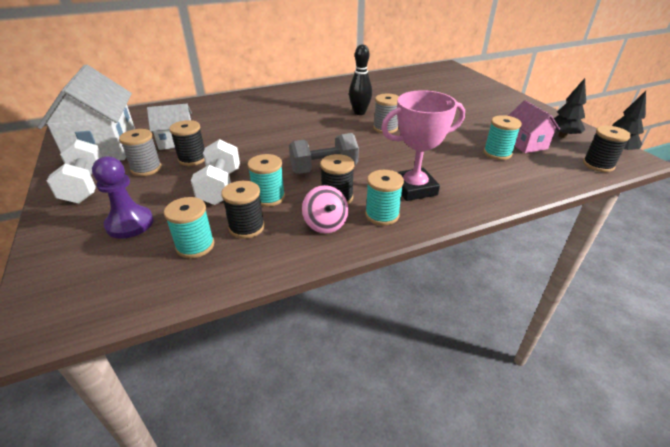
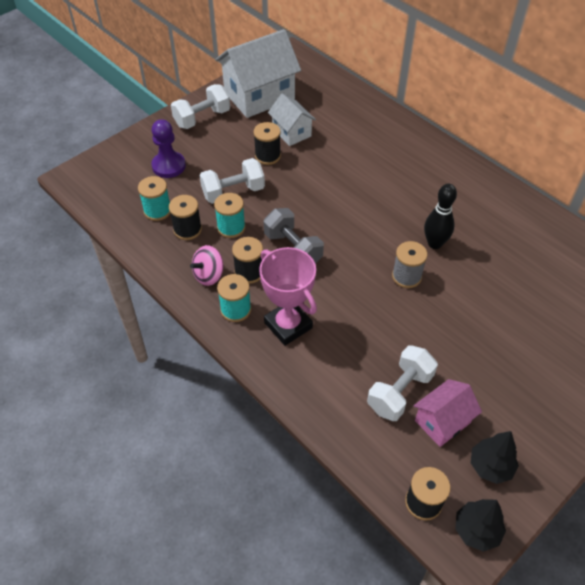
camera: 70 degrees right, 15 degrees up
(146, 168) = (240, 137): grey spool -> none
(497, 153) = (399, 392): turquoise spool -> white dumbbell

